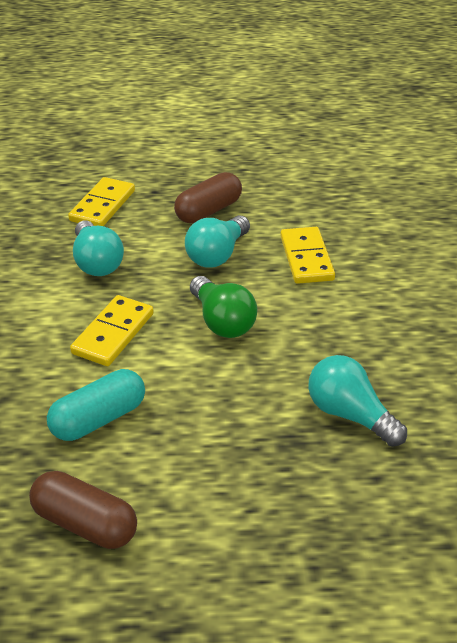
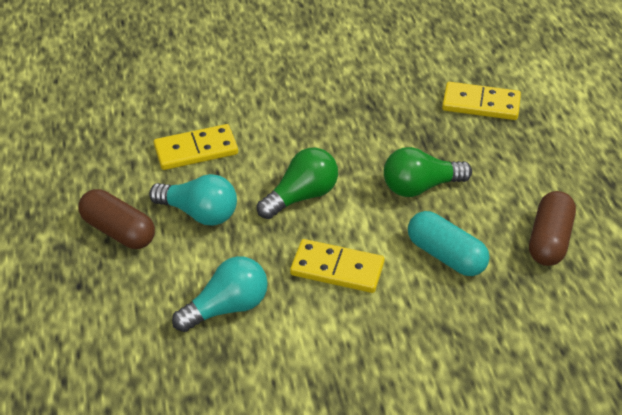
camera: 100 degrees left, 5 degrees up
(103, 206) = (114, 327): yellow domino -> yellow domino (481, 104)
(212, 417) = (420, 187): none -> green light bulb
(349, 414) = (391, 113): turquoise light bulb -> none

